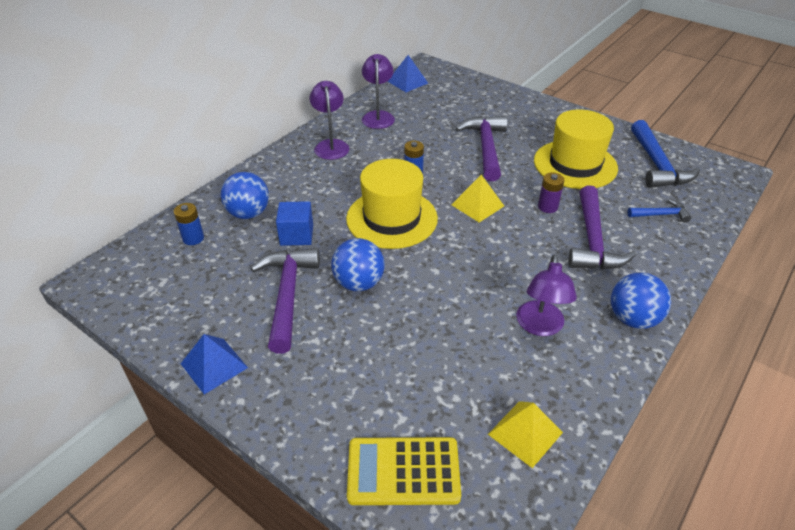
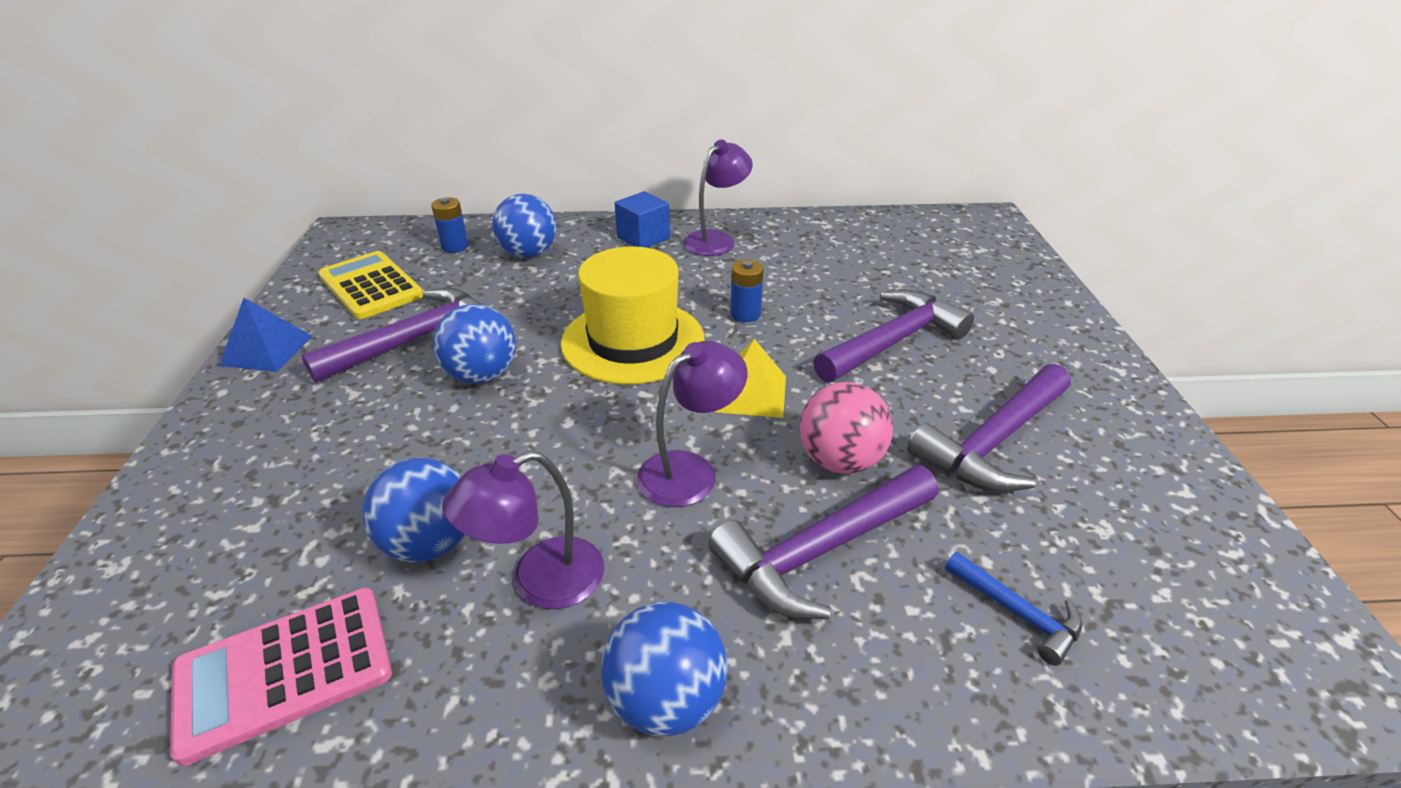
camera: 50 degrees right, 5 degrees down
(296, 235) = (525, 296): blue cube -> blue cube (643, 238)
(378, 116) = (822, 239): purple lamp -> purple lamp (690, 470)
(403, 471) = (153, 573): yellow calculator -> yellow calculator (371, 286)
(407, 82) = (929, 223): blue pyramid -> none
(481, 353) = (430, 543): none -> blue ball
(525, 433) = (284, 672): yellow pyramid -> pink calculator
(547, 207) = (840, 461): purple battery -> pink ball
(575, 164) = (994, 441): yellow hat -> purple hammer
(657, 164) = (1163, 542): blue hammer -> none

